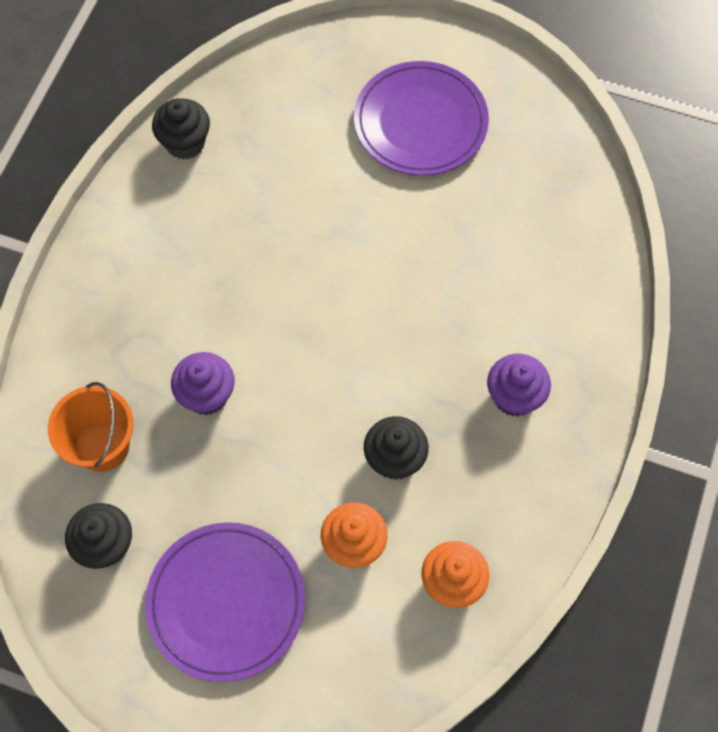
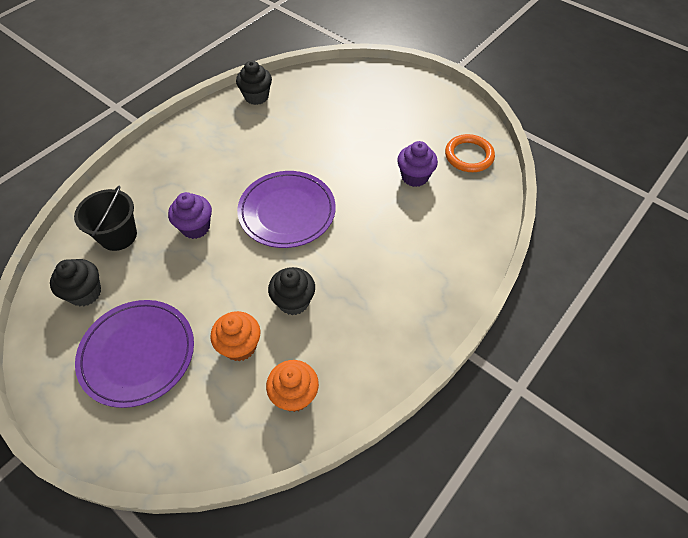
camera: 20 degrees right, 10 degrees down
(102, 445) = (118, 235): orange bucket -> black bucket
(420, 122) = (399, 121): purple plate -> purple plate (287, 212)
(514, 397) = (392, 288): purple cupcake -> purple cupcake (414, 177)
(541, 153) = (469, 156): none -> orange ring

